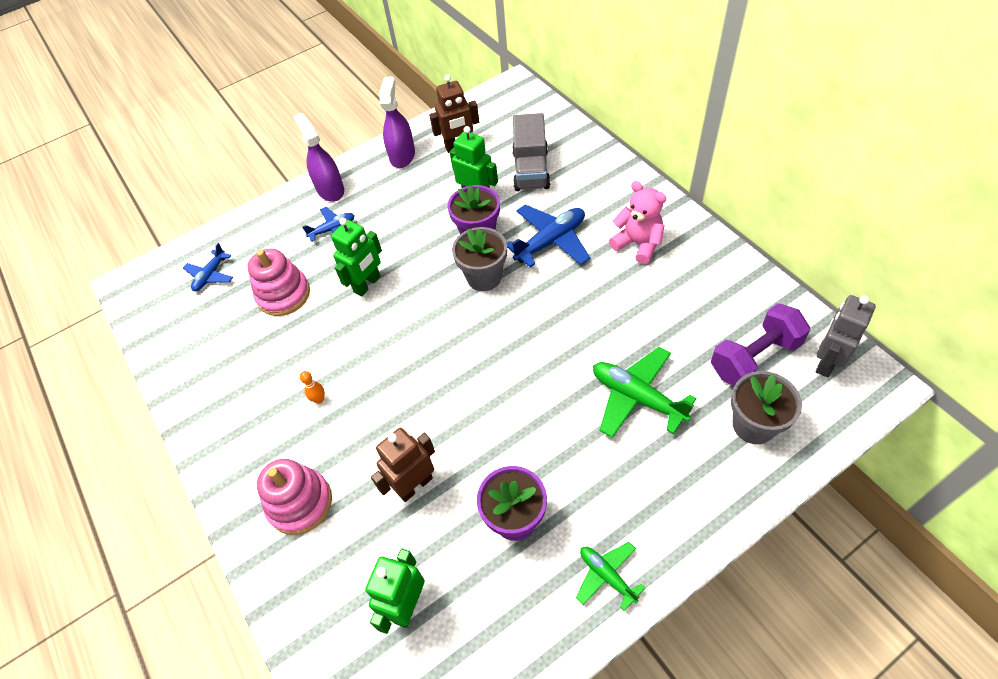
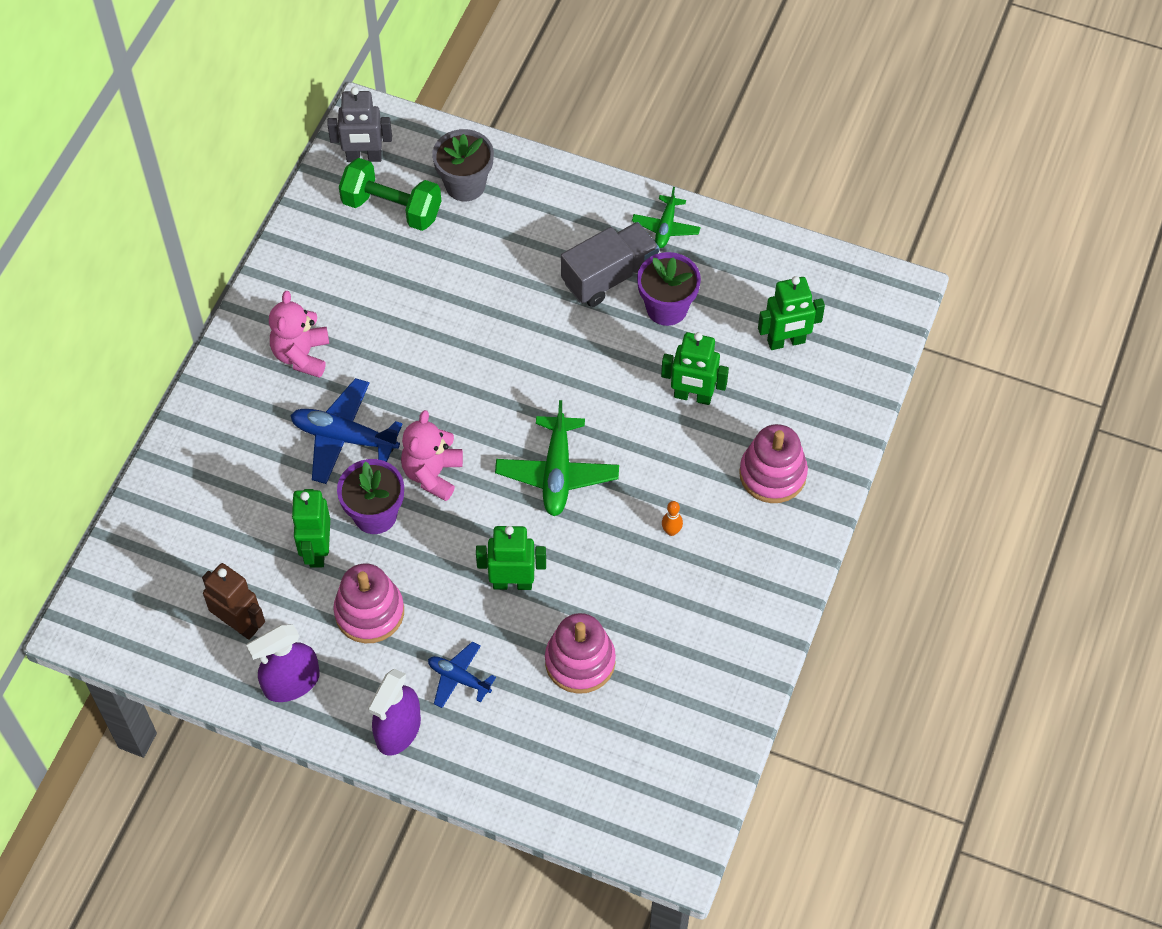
camera: 130 degrees left, 5 degrees up
(210, 275) = (607, 766): blue plane -> none
(413, 205) = (369, 612): none -> pink stacking toy
(414, 485) = (692, 396): brown robot -> green robot
(484, 277) = (432, 474): grey flower pot -> pink teddy bear
(531, 170) = (240, 516): grey truck -> grey truck (609, 276)
(637, 397) = (492, 276): green plane -> green plane (557, 473)
(754, 357) = (392, 208): purple dumbbell -> green dumbbell

